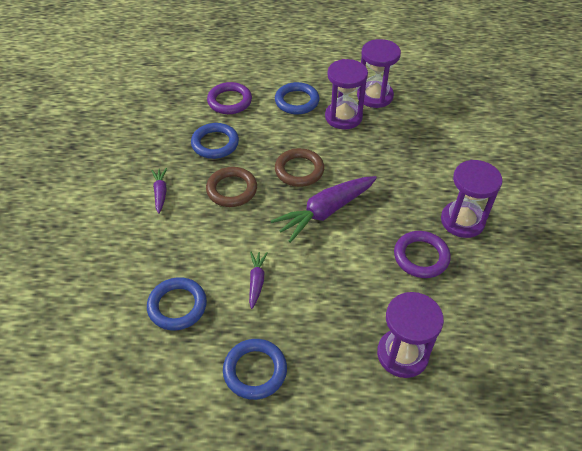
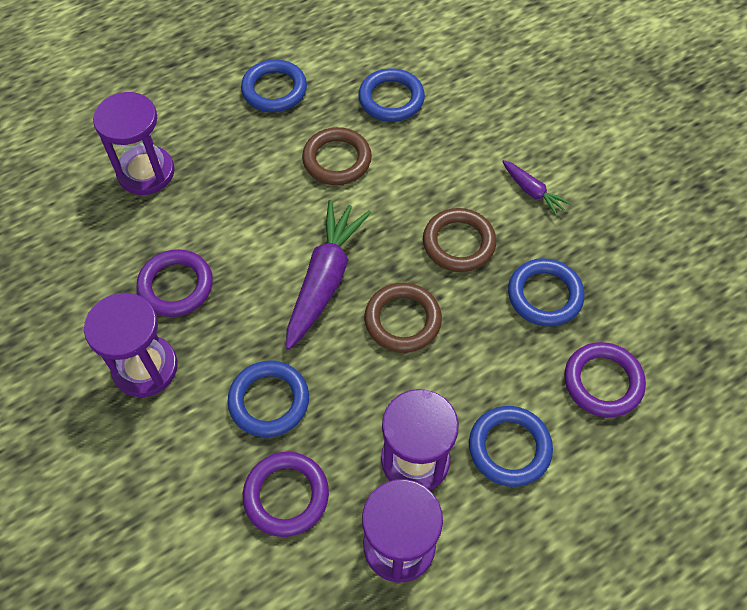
camera: 145 degrees right, 10 degrees up
(256, 281) = (337, 160): purple carrot -> brown ring
(399, 171) = (269, 401): none -> blue ring
(414, 133) = (286, 495): none -> purple ring

